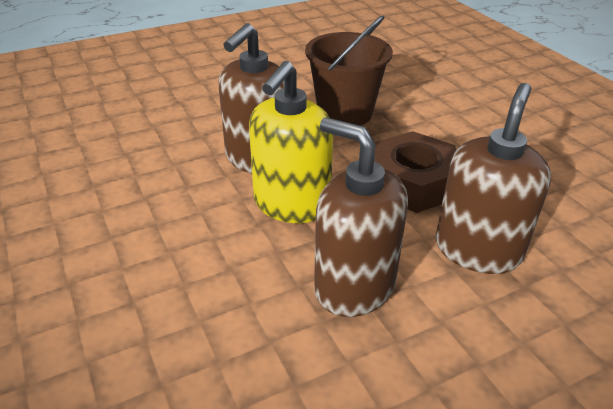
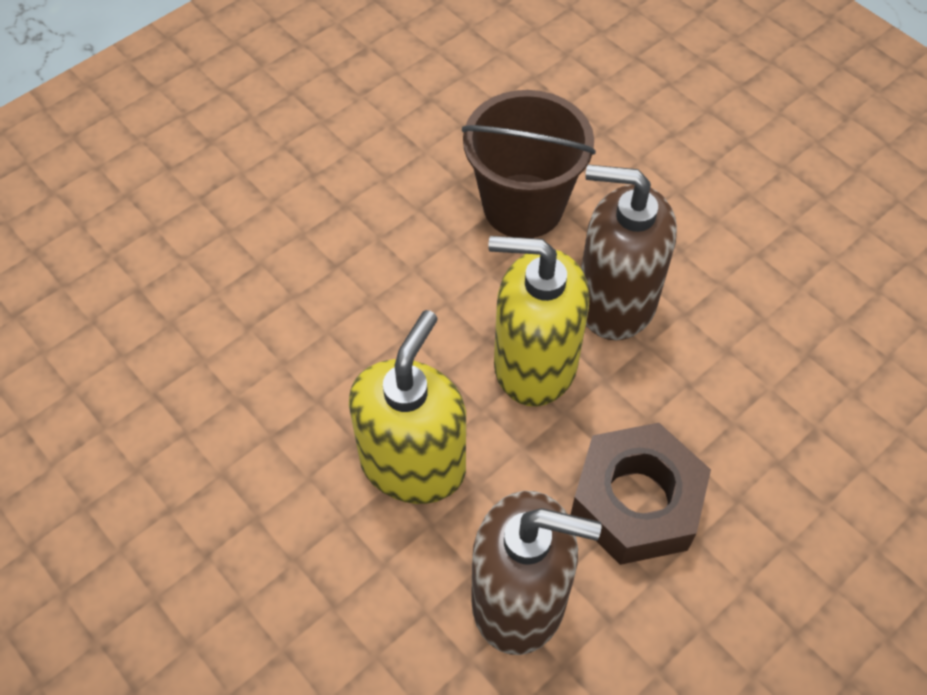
camera: 75 degrees right, 20 degrees up
(345, 113) = (785, 379): brown bucket -> brown bucket (523, 206)
(354, 286) = (413, 463): brown soap dispenser -> yellow soap dispenser

